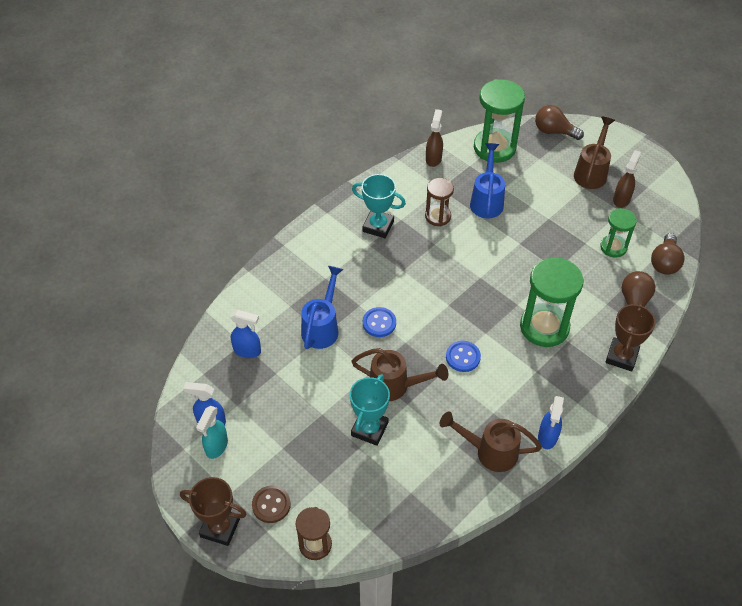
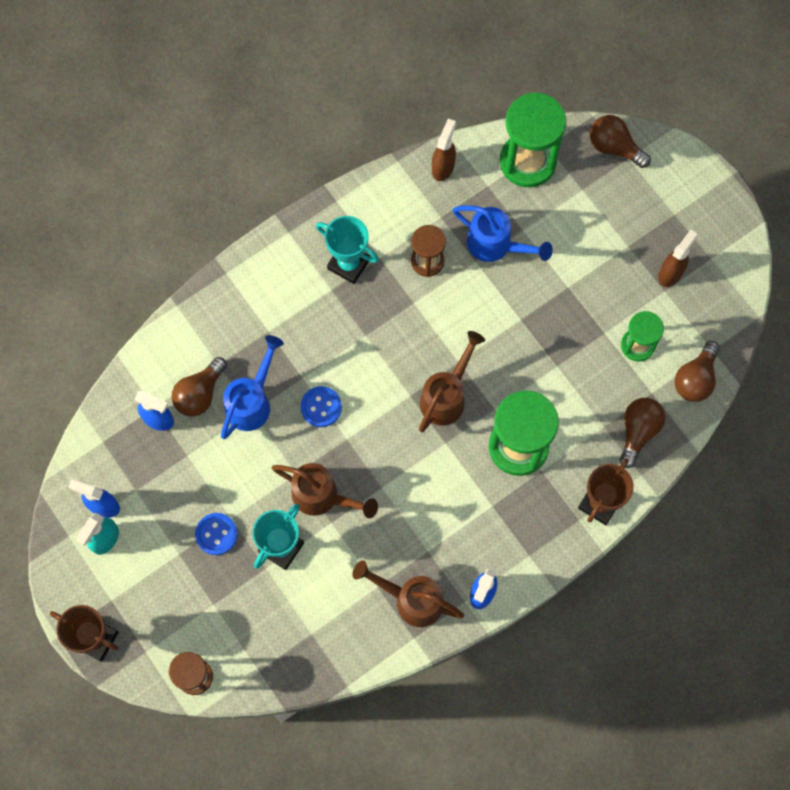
camera: 10 degrees right, 20 degrees up
(271, 505) = (155, 621): brown button -> none
(278, 328) = (200, 394): none -> brown light bulb
(463, 357) = (410, 471): blue button -> blue button (216, 534)
(487, 200) = (496, 246): blue watering can -> blue watering can turned 105 degrees clockwise
(591, 172) = (645, 222): brown watering can -> brown watering can (447, 396)

